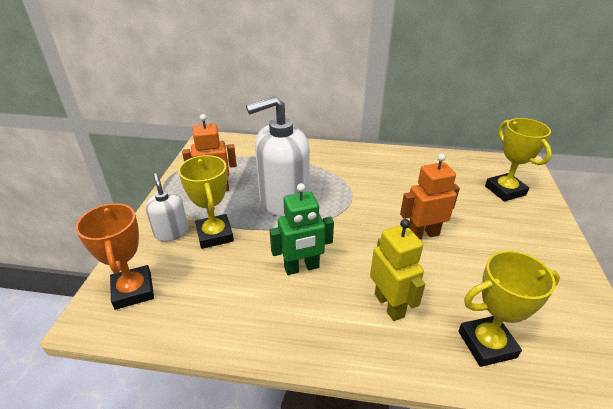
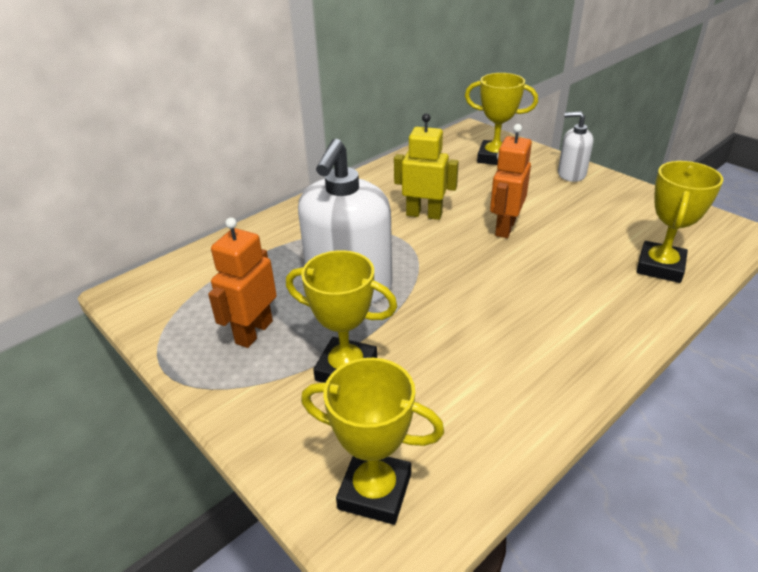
camera: 50 degrees left, 0 degrees up
(133, 290) = (375, 491): orange trophy -> yellow trophy
(171, 232) = (294, 409): white soap dispenser -> white soap dispenser (571, 174)
(301, 268) = (475, 324): green robot -> none
(389, 305) = (577, 294): yellow robot -> yellow robot (424, 214)

